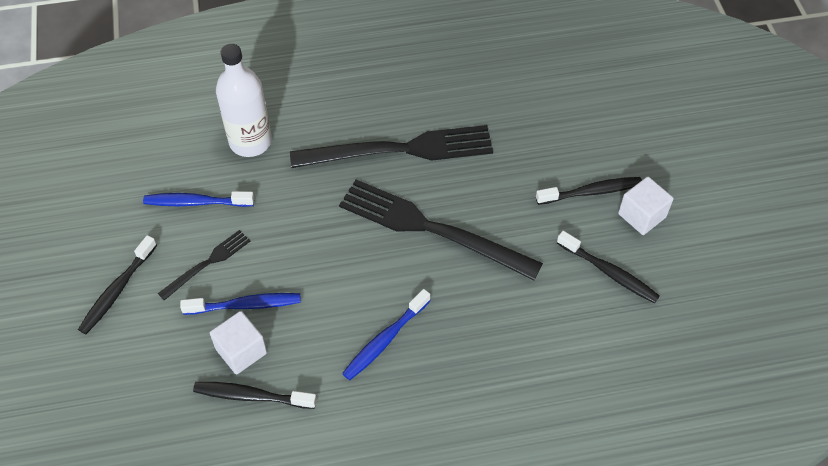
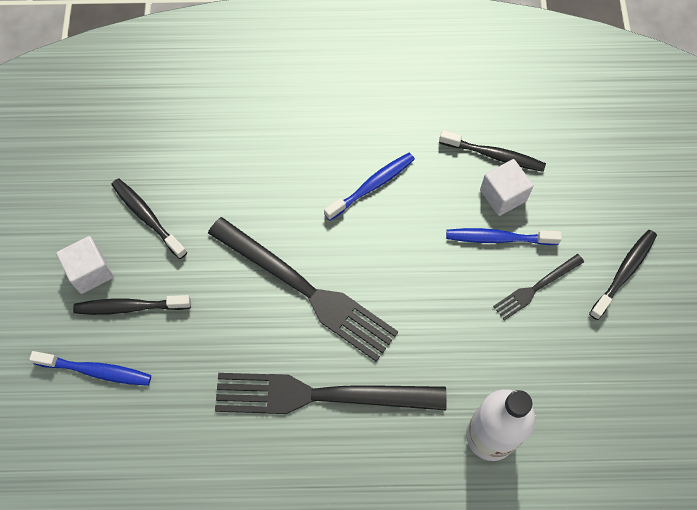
camera: 170 degrees left, 10 degrees up
(196, 202) = (550, 362): blue toothbrush -> blue toothbrush (96, 371)

